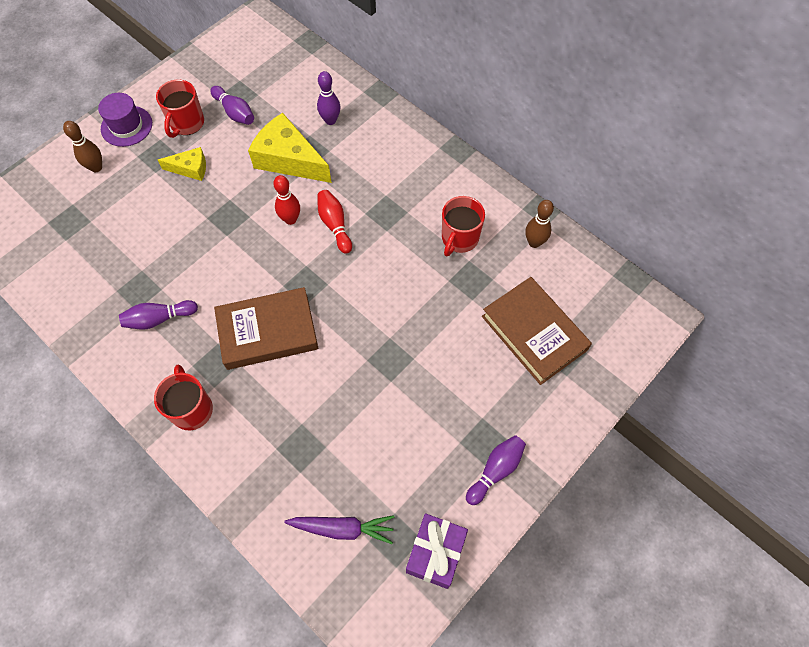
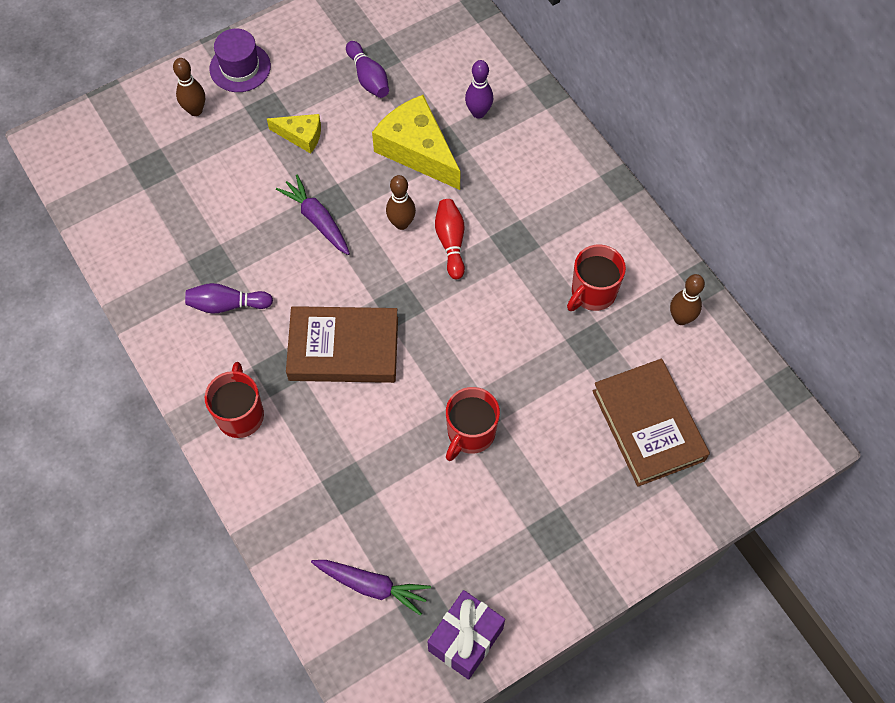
camera: 15 degrees right, 0 degrees up
(186, 123) = (309, 79): red mug -> red mug (470, 433)
(219, 232) = (317, 220): none -> purple carrot
(290, 219) = (401, 223): red bowling pin -> brown bowling pin
(495, 470) = (558, 568): purple bowling pin -> none

